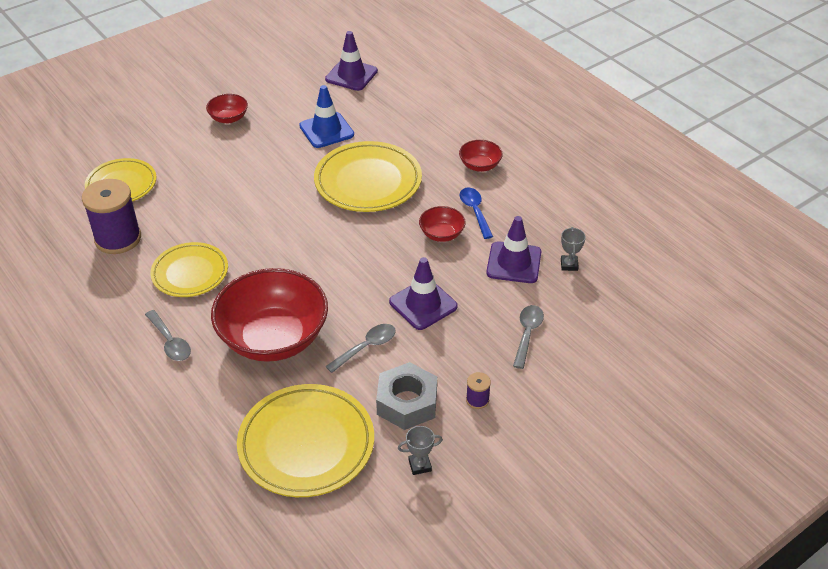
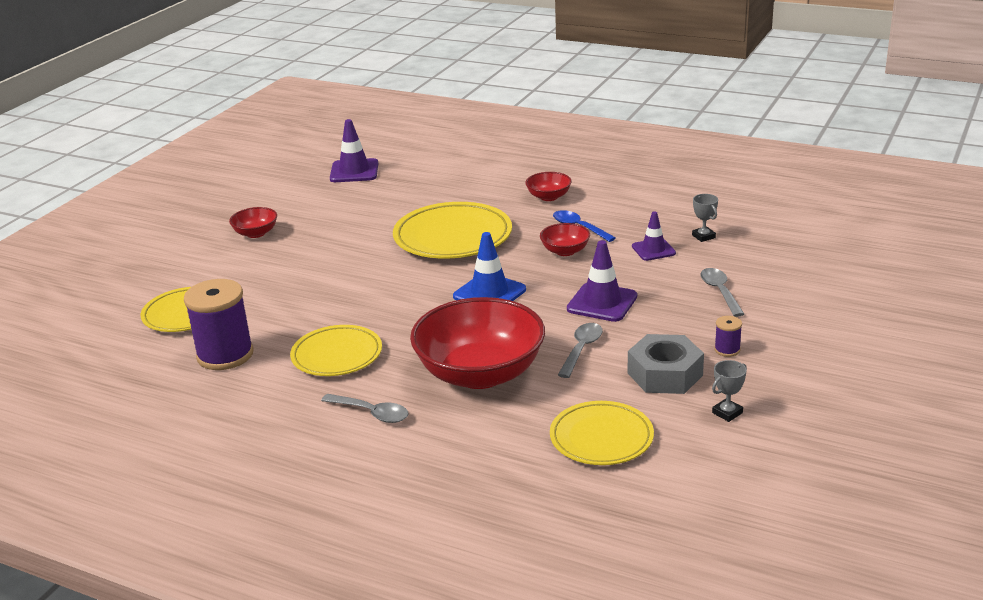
camera: 25 degrees left, 15 degrees down
(306, 444) = (601, 438): yellow plate -> yellow plate, size x0.65
(326, 130) = (371, 214): blue traffic cone -> blue traffic cone (489, 293)
(514, 263) = (653, 250): purple traffic cone -> purple traffic cone, size x0.66

